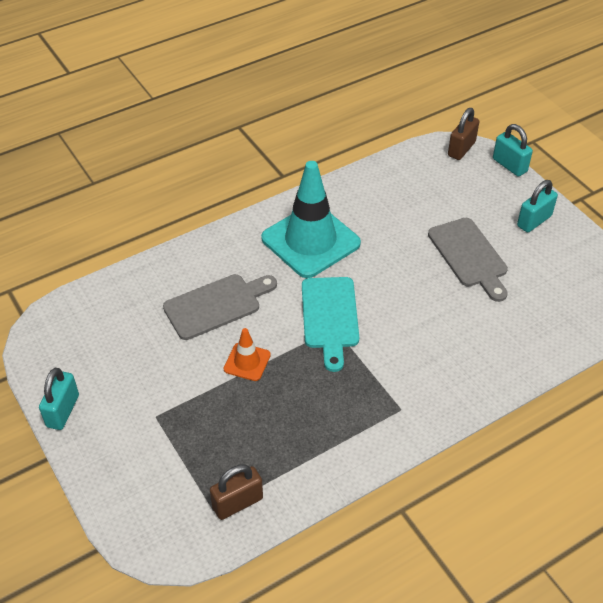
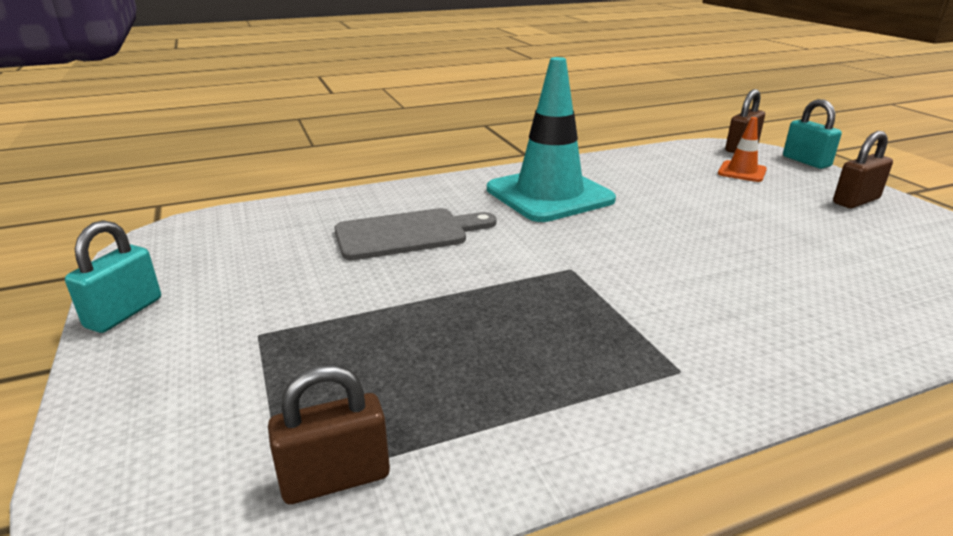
camera: 10 degrees right, 20 degrees down
(247, 362) = (429, 289): orange traffic cone -> orange traffic cone (742, 172)
(329, 317) = (565, 257): turquoise cutting board -> none
(469, 256) = (770, 221): grey cutting board -> none
(534, 221) = (856, 201): turquoise padlock -> brown padlock

